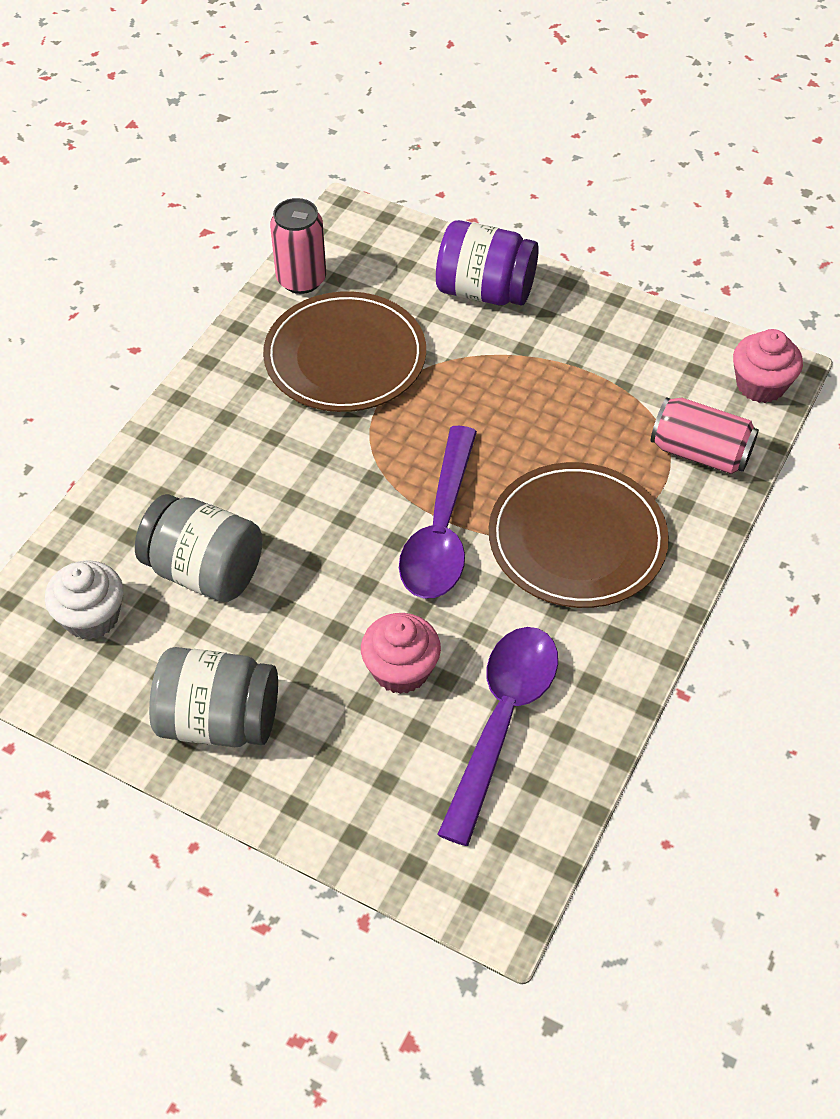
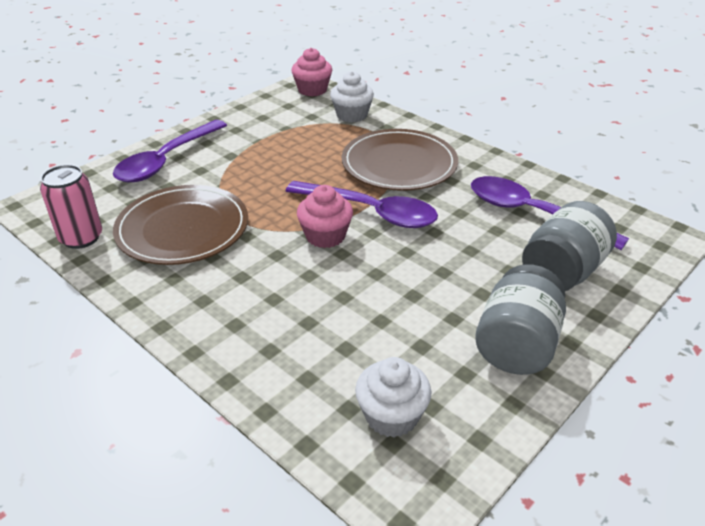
camera: 75 degrees left, 15 degrees down
(205, 571) = (365, 334): grey jar -> grey jar (562, 272)
(401, 670) = (485, 247): pink cupcake -> pink cupcake (325, 236)
(485, 291) = (167, 160): purple jar -> purple spoon
(700, 452) = (351, 115): pink can -> white cupcake

